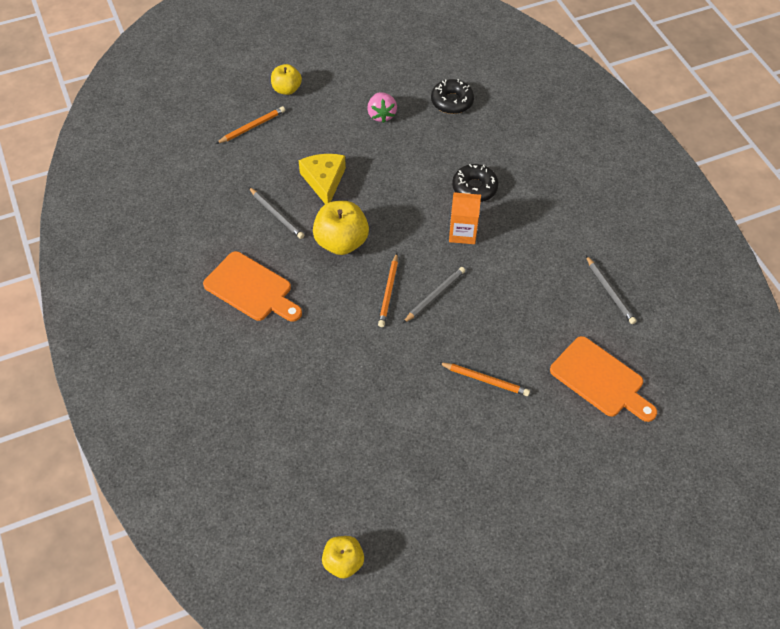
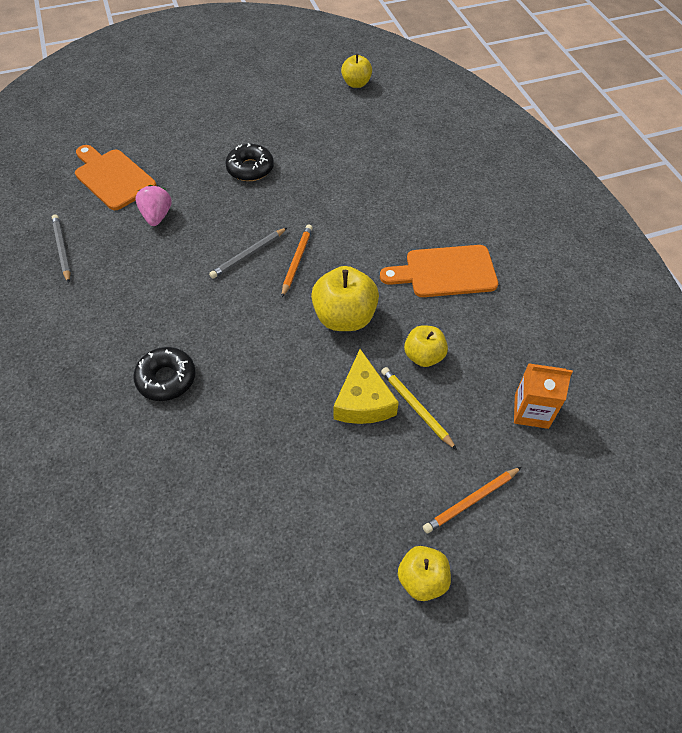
camera: 175 degrees left, 0 degrees up
(251, 288) = (445, 272): orange cutting board -> orange cutting board turned 45 degrees counterclockwise
(276, 214) = (424, 356): grey pencil -> yellow apple
(285, 178) = (416, 408): none -> yellow pencil
(381, 115) = (271, 512): pink strawberry -> pink strawberry (157, 216)
(452, 101) = (154, 533): black donut -> black donut (250, 168)
(462, 233) = (199, 320): orange carton -> orange carton (531, 411)
(485, 380) = (218, 182): orange pencil -> none

